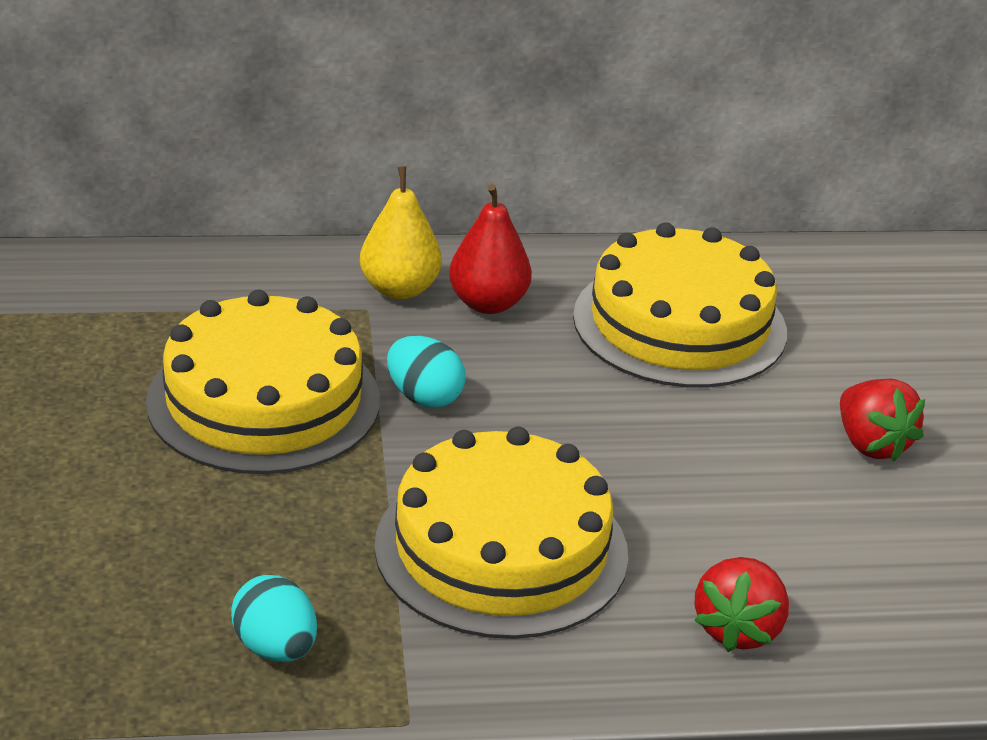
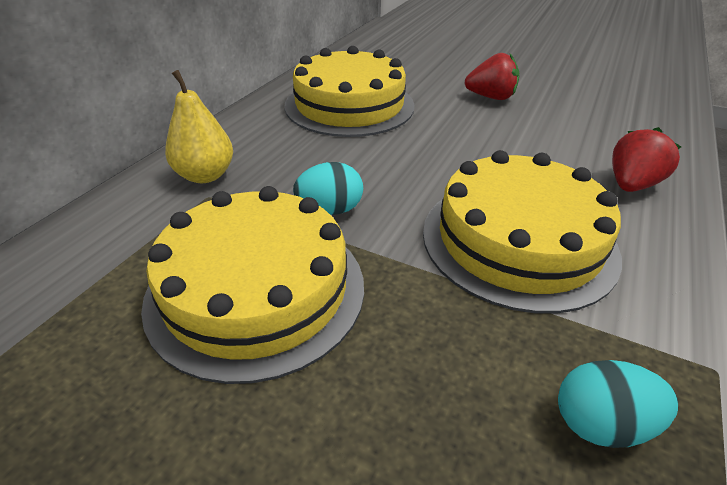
camera: 55 degrees left, 5 degrees up
(488, 303) = (262, 150): red pear -> none
(738, 629) = (631, 185): red strawberry -> red strawberry turned 105 degrees counterclockwise

